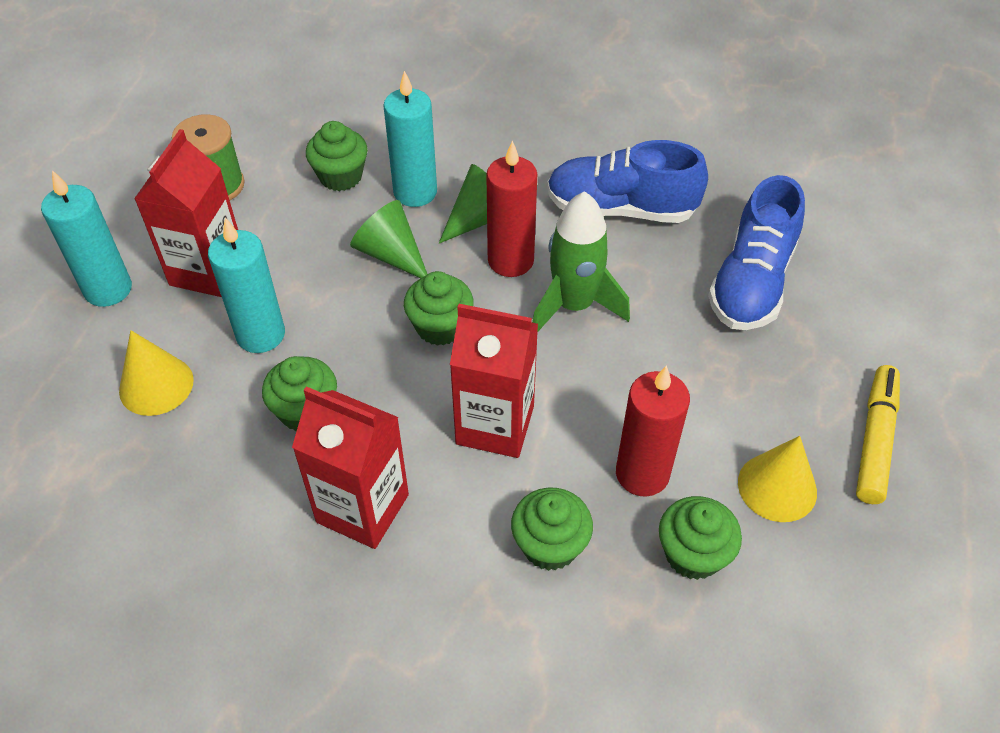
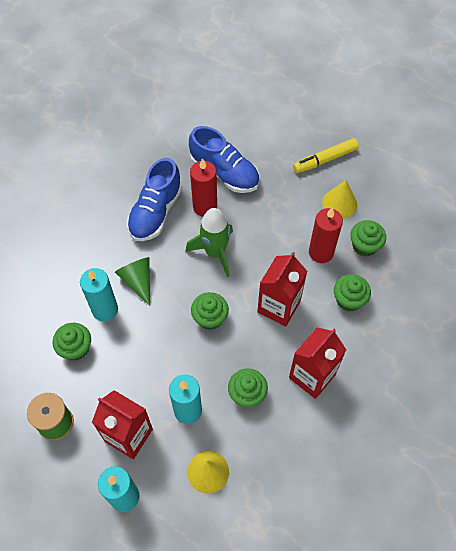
camera: 75 degrees left, 10 degrees up
(391, 254) = (150, 332): green cone -> none
(510, 261) = (175, 273): red candle -> red candle (205, 207)
(874, 440) = (325, 160): yellow marker -> yellow marker turned 60 degrees counterclockwise

